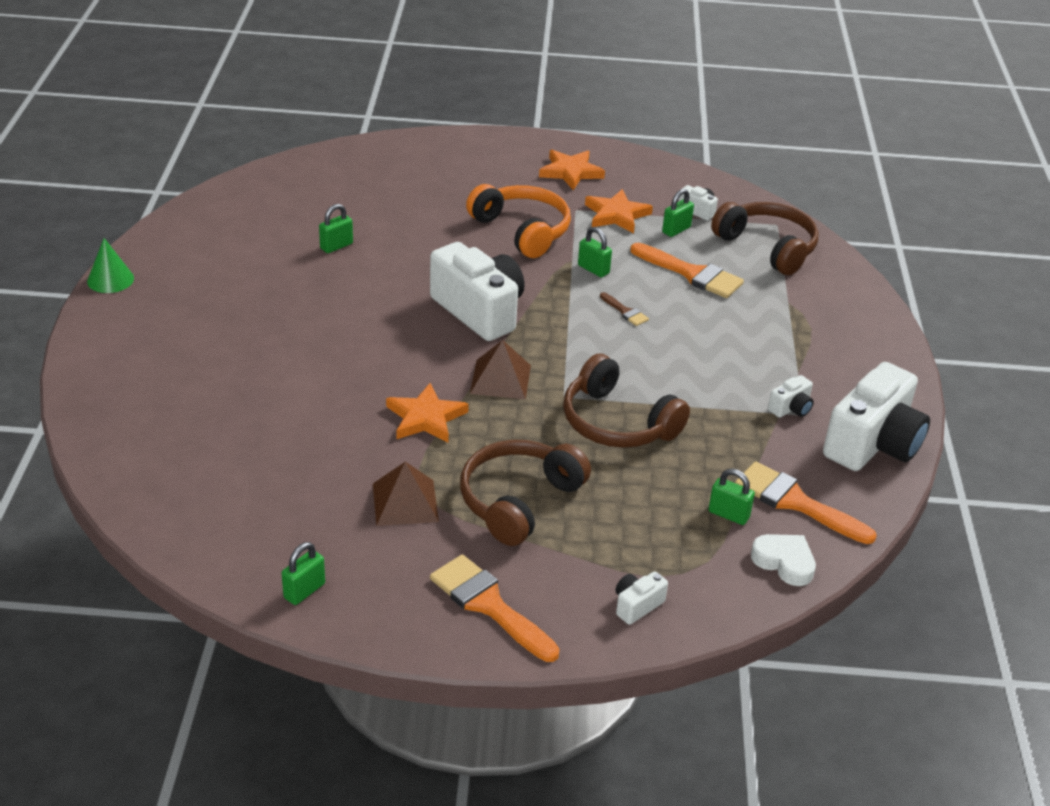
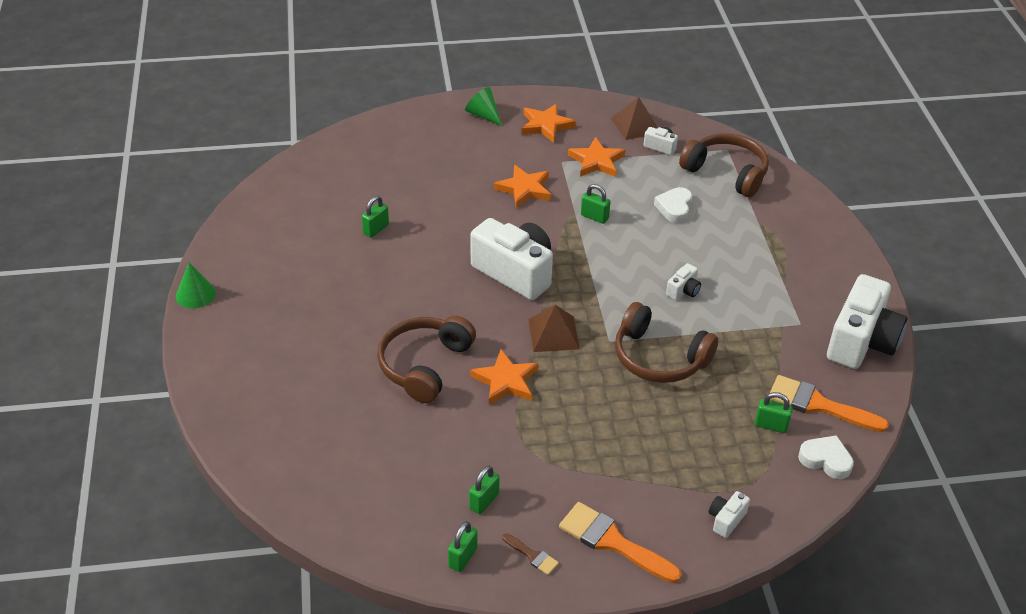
camera: 10 degrees left, 5 degrees up
(405, 502) = (515, 462): brown pyramid -> brown pyramid (635, 125)
(502, 153) = (483, 115): none -> green cone
(519, 501) = (605, 444): brown headphones -> brown headphones (424, 365)
(522, 230) = (524, 189): orange headphones -> orange star
(625, 311) = (633, 253): brown brush -> brown brush (532, 556)
(676, 230) = (649, 168): green padlock -> green padlock (484, 501)
(692, 274) = (674, 208): orange brush -> white heart
(791, 408) = (789, 320): white camera -> white camera (683, 291)

